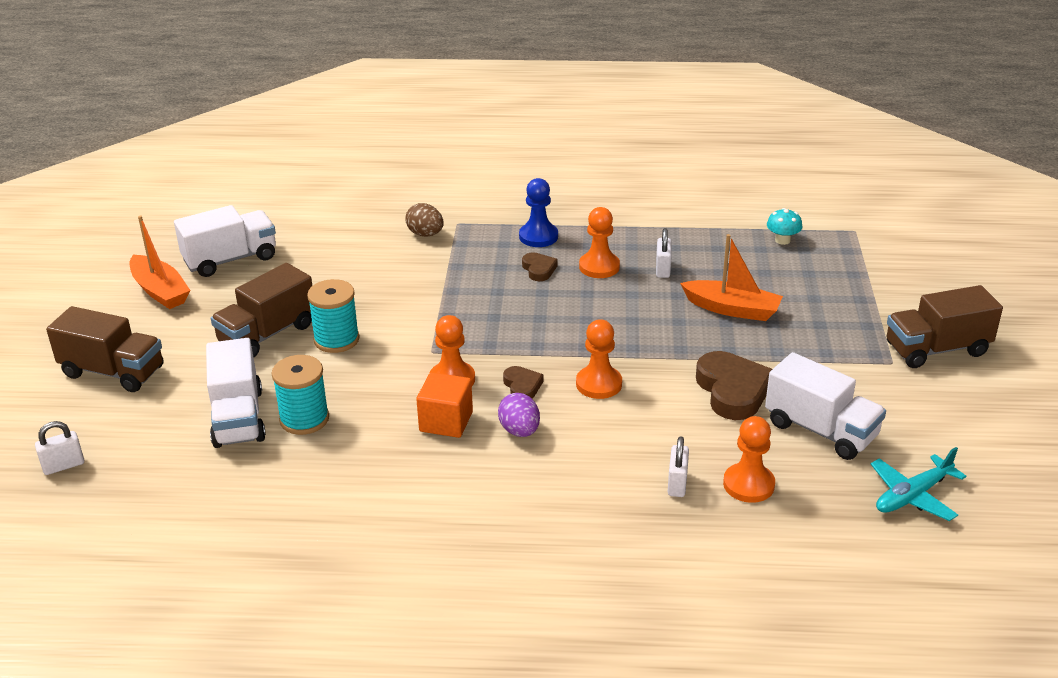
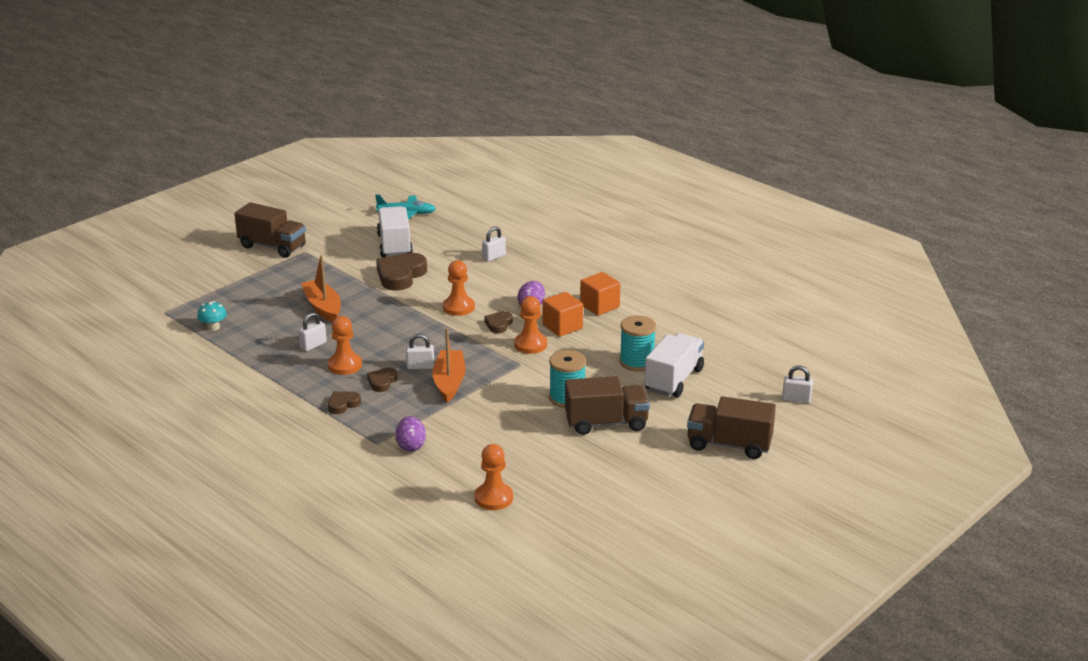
camera: 140 degrees left, 5 degrees down
(113, 372) = (729, 445): brown truck -> brown truck turned 45 degrees counterclockwise
(160, 291) = (649, 494): orange boat -> orange boat (449, 382)
(230, 259) = (573, 497): white truck -> none
(425, 234) = (411, 446): brown egg -> purple egg
(437, 478) = (599, 306): none -> orange cube
(528, 300) = (420, 366): none -> white padlock
(538, 236) = (343, 404): blue pawn -> brown heart
(748, 485) = (464, 244): orange pawn -> orange pawn (494, 498)

